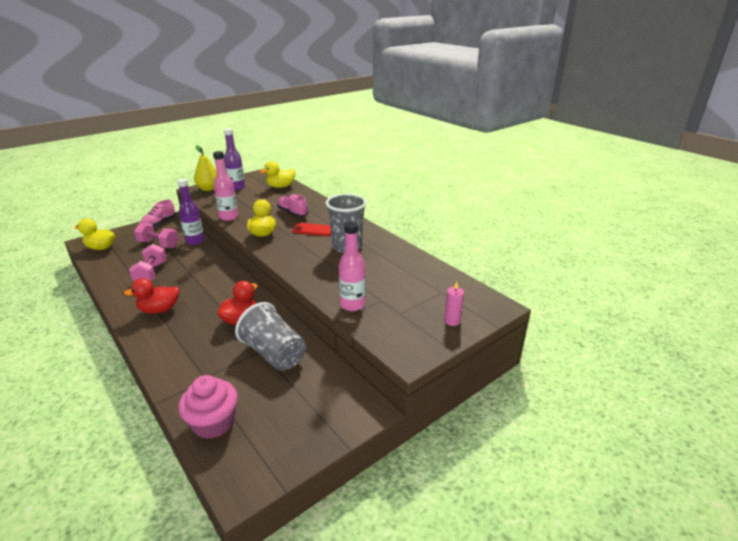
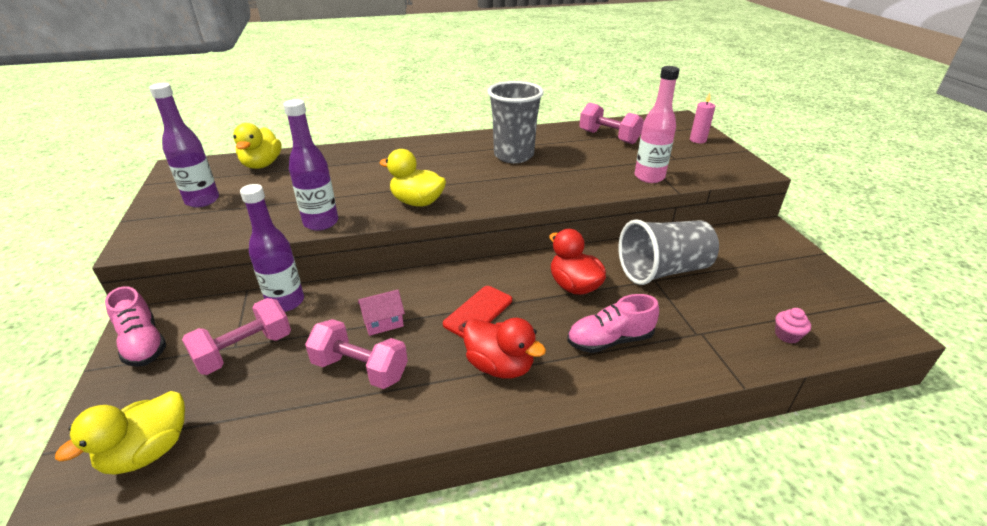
camera: 65 degrees left, 5 degrees up
(159, 310) = (500, 366): red duck -> red duck turned 60 degrees counterclockwise
(186, 269) = (383, 322): none -> pink house
(209, 189) = (161, 228): yellow pear -> none
(213, 423) = (787, 335): pink cupcake -> pink cupcake, size x0.45
(228, 217) = (321, 223): pink bottle -> purple bottle
(293, 213) = (374, 171): pink shoe -> pink shoe (610, 340)
(313, 230) = (445, 166): red phone -> red phone (478, 312)
(415, 276) = (608, 137): none -> pink dumbbell

